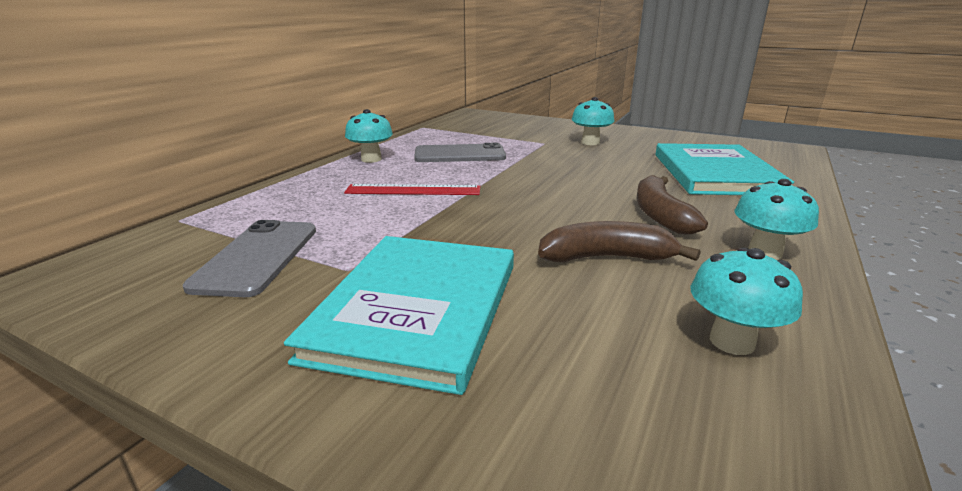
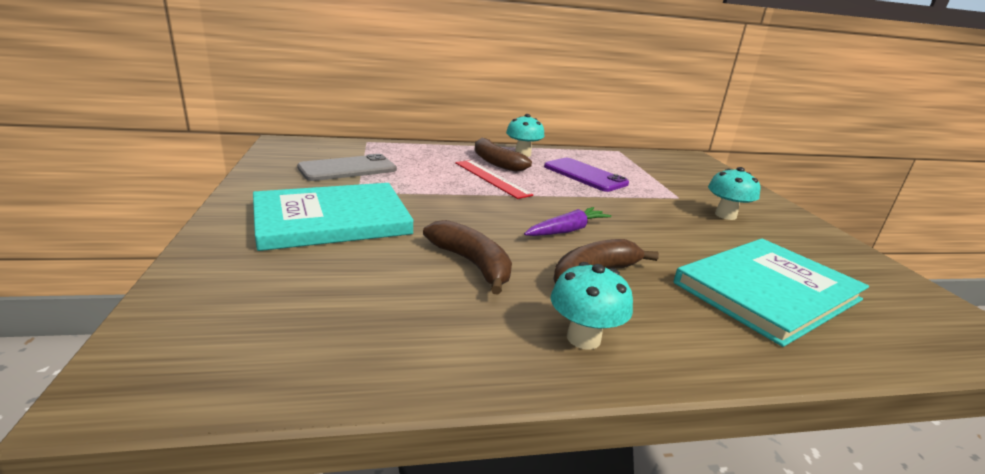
camera: 50 degrees right, 0 degrees up
(374, 176) = (496, 162): none -> brown banana
(459, 154) = (585, 175): grey phone -> purple phone
(569, 197) = (567, 230): none -> purple carrot
(732, 341) = (390, 332): turquoise mushroom -> none

